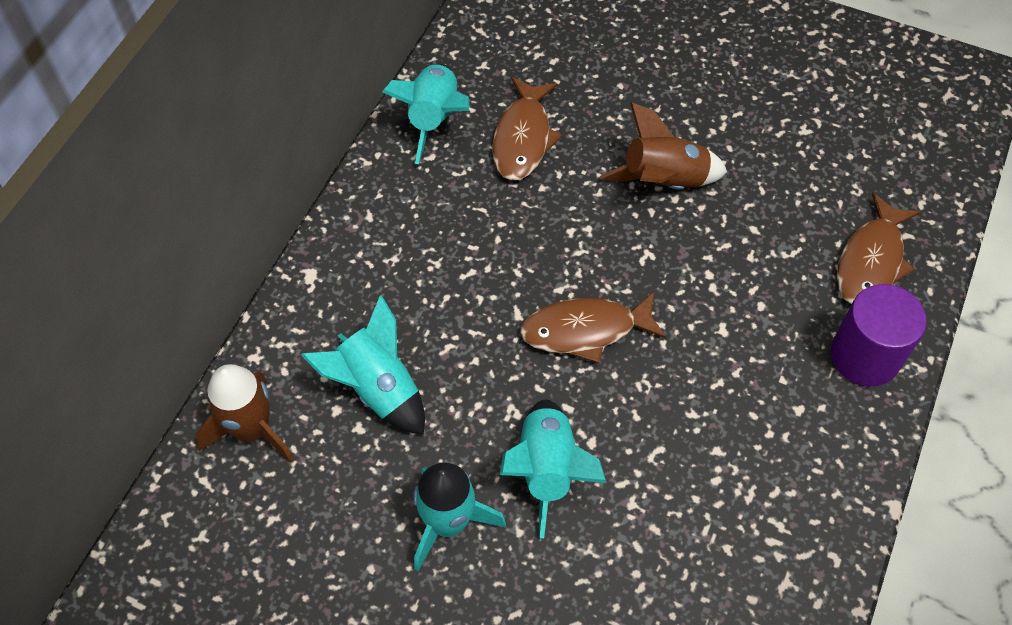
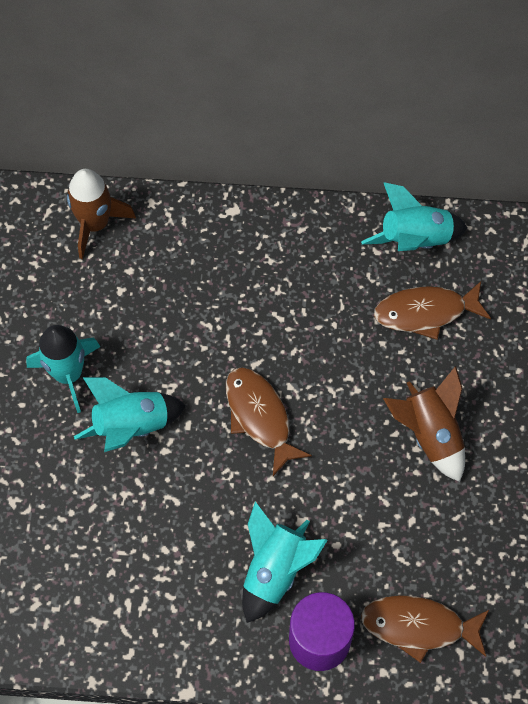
camera: 70 degrees right, 5 degrees up
(377, 388) = (156, 290): turquoise rocket -> turquoise rocket (275, 570)

